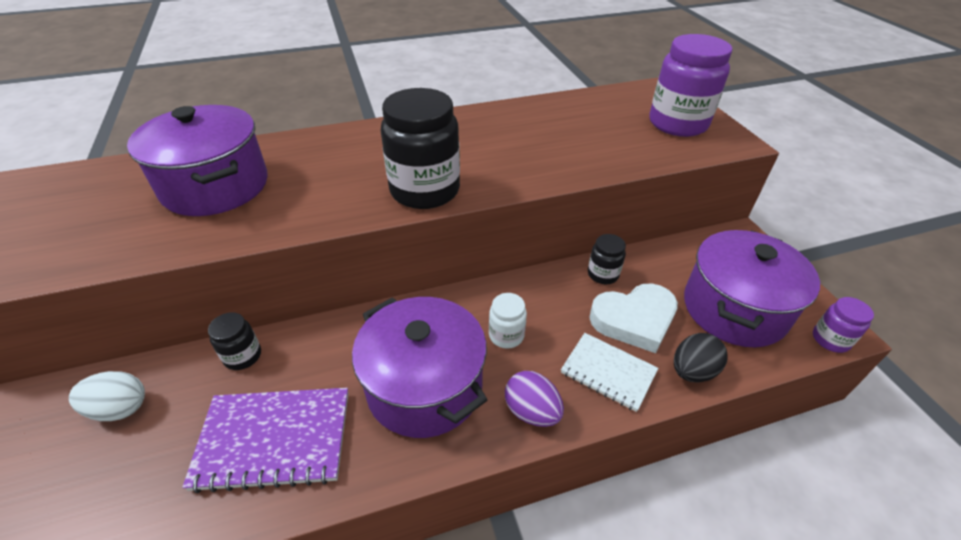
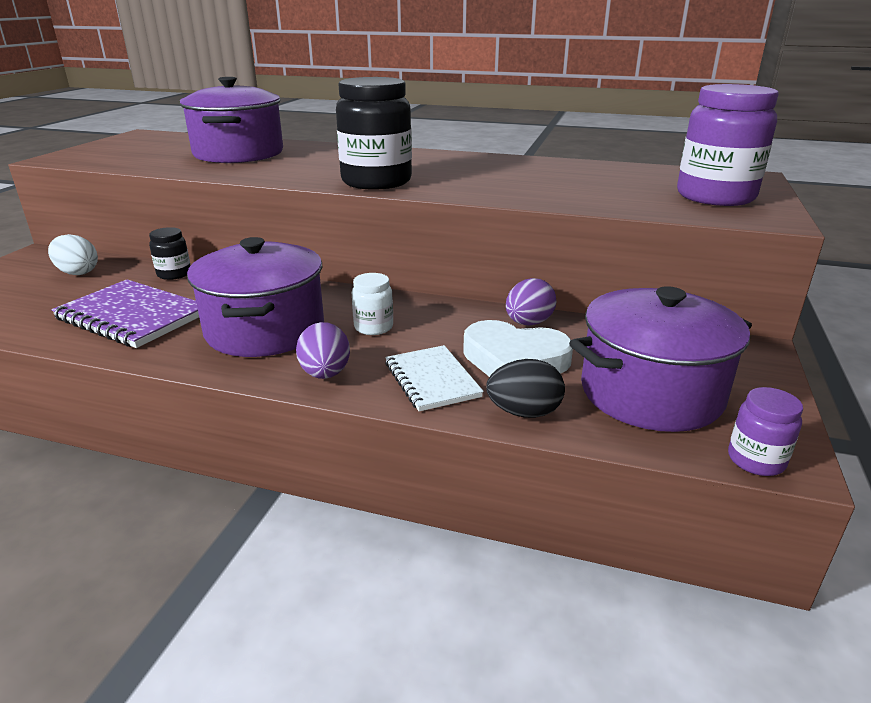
camera: 35 degrees right, 15 degrees down
(603, 274) = (528, 323): black jar -> purple egg

